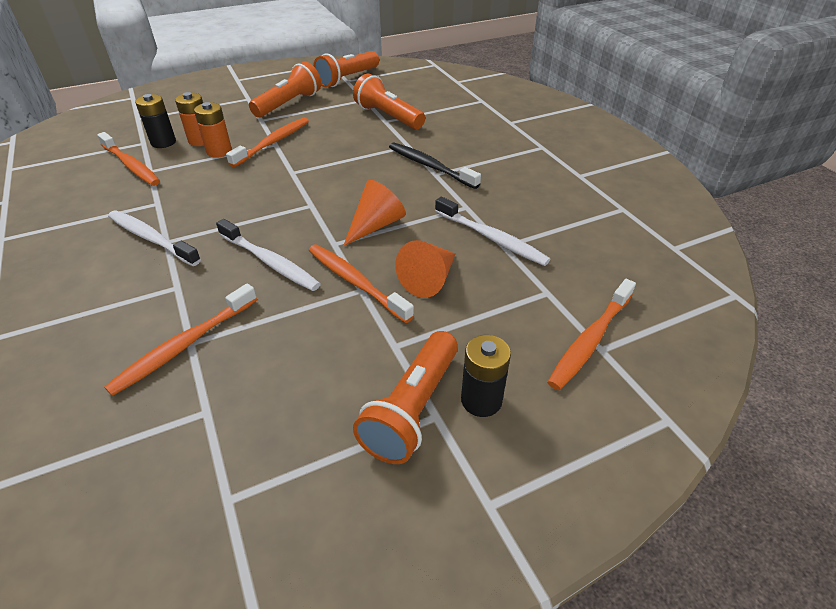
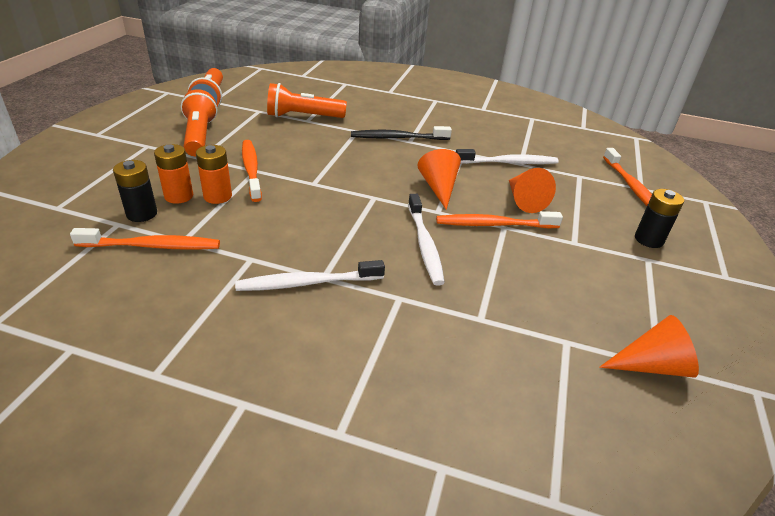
camera: 50 degrees left, 5 degrees down
(184, 345) = (481, 322): orange toothbrush -> none
(221, 493) = (651, 365): none -> orange cone
(270, 262) = (424, 244): white toothbrush -> white toothbrush turned 90 degrees clockwise
(412, 409) = (636, 263): orange flashlight -> none

